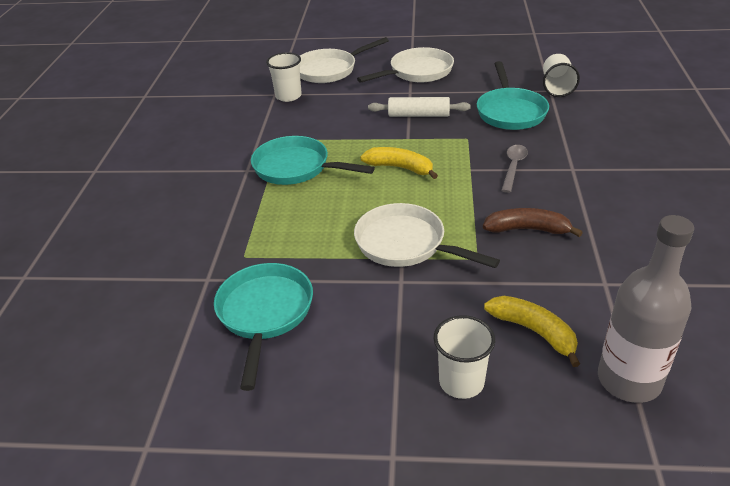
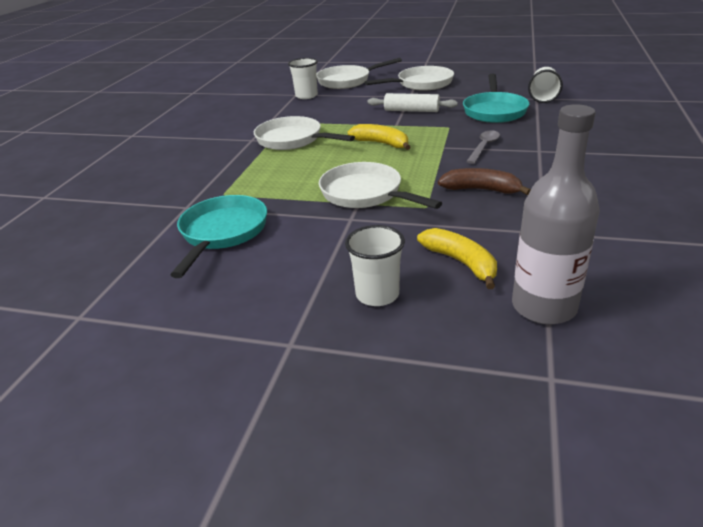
camera: 10 degrees right, 5 degrees down
(296, 168) = (293, 140): turquoise pan -> white pan

